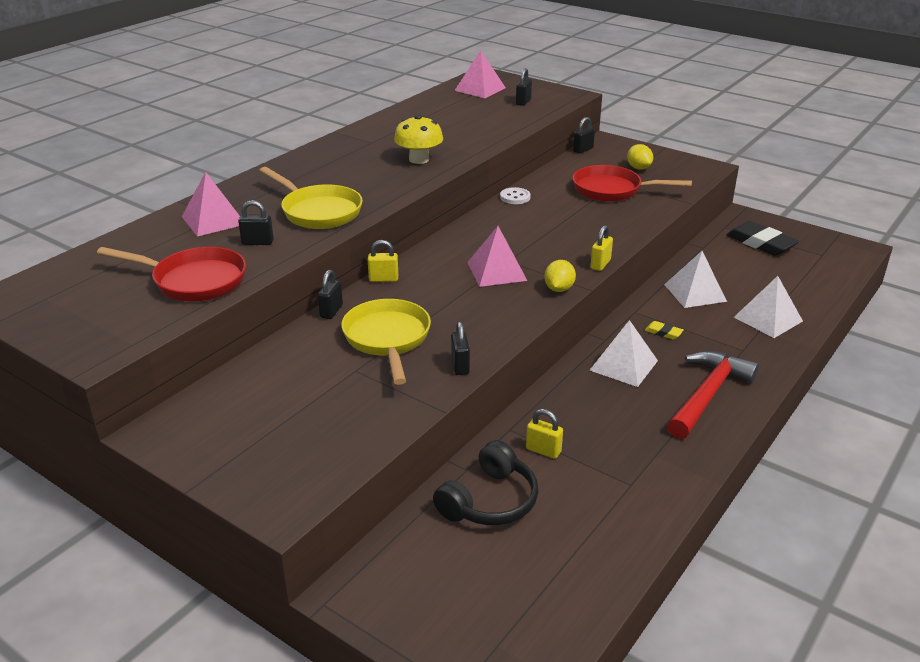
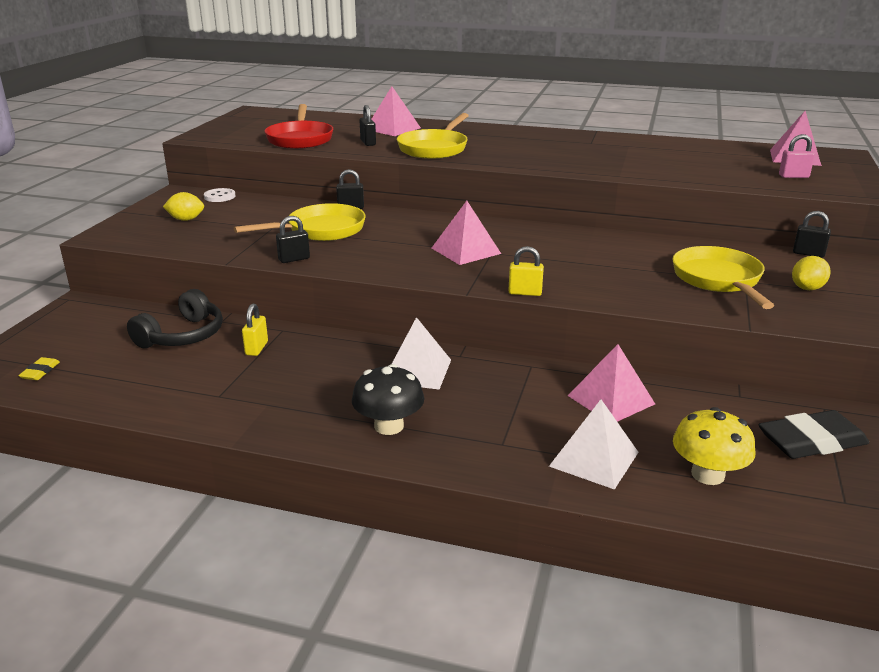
camera: 70 degrees right, 5 degrees down
(383, 279) = (414, 214): yellow padlock -> none
(419, 159) = (576, 160): yellow mushroom -> yellow mushroom (707, 474)
(489, 501) = (182, 336): black headphones -> black headphones turned 75 degrees counterclockwise
(515, 197) = (631, 238): white button -> white button (219, 196)
(523, 102) = (793, 176): black padlock -> pink padlock
(559, 289) = (455, 280): yellow lemon -> yellow lemon (186, 219)
(612, 190) = (718, 280): red pan -> yellow pan
(663, 332) = (499, 387): yellow eraser -> yellow eraser (40, 372)
(695, 293) = (611, 399): white pyramid -> pink pyramid
(707, 395) = (389, 426): red hammer -> black mushroom
(761, 243) = (811, 441): black eraser -> black eraser turned 45 degrees clockwise

